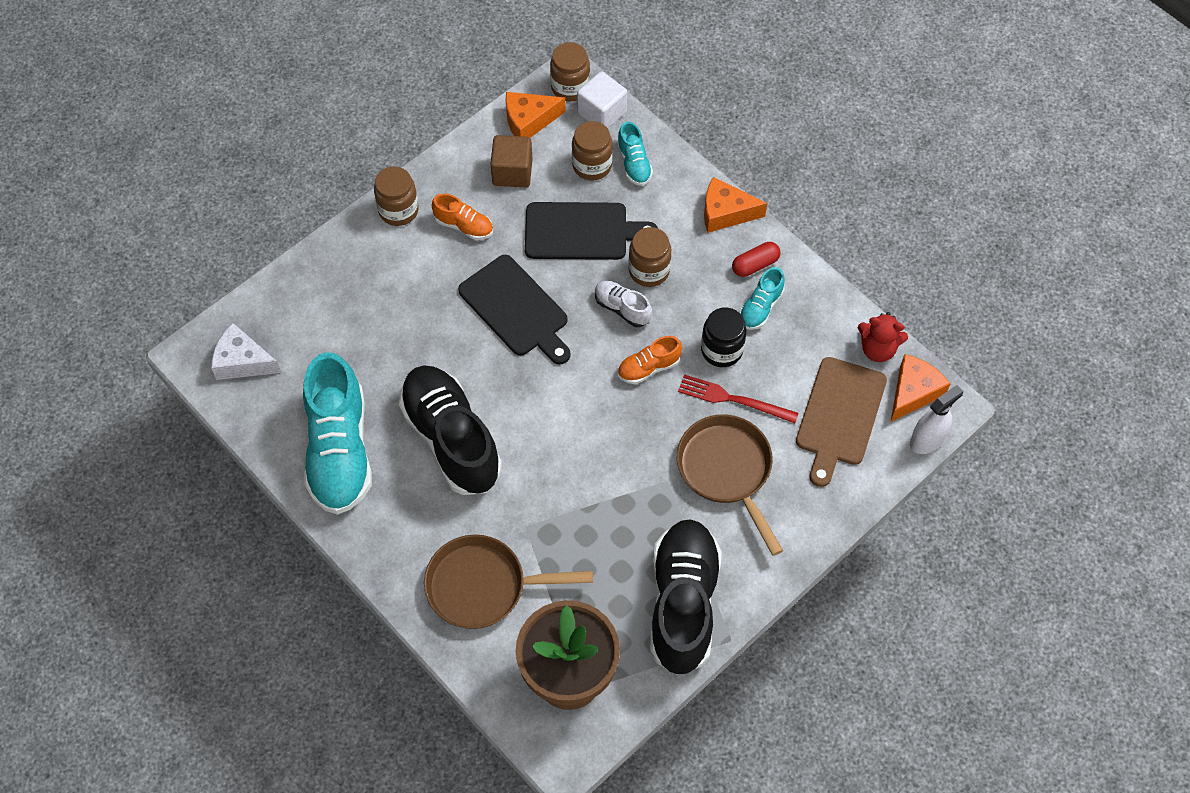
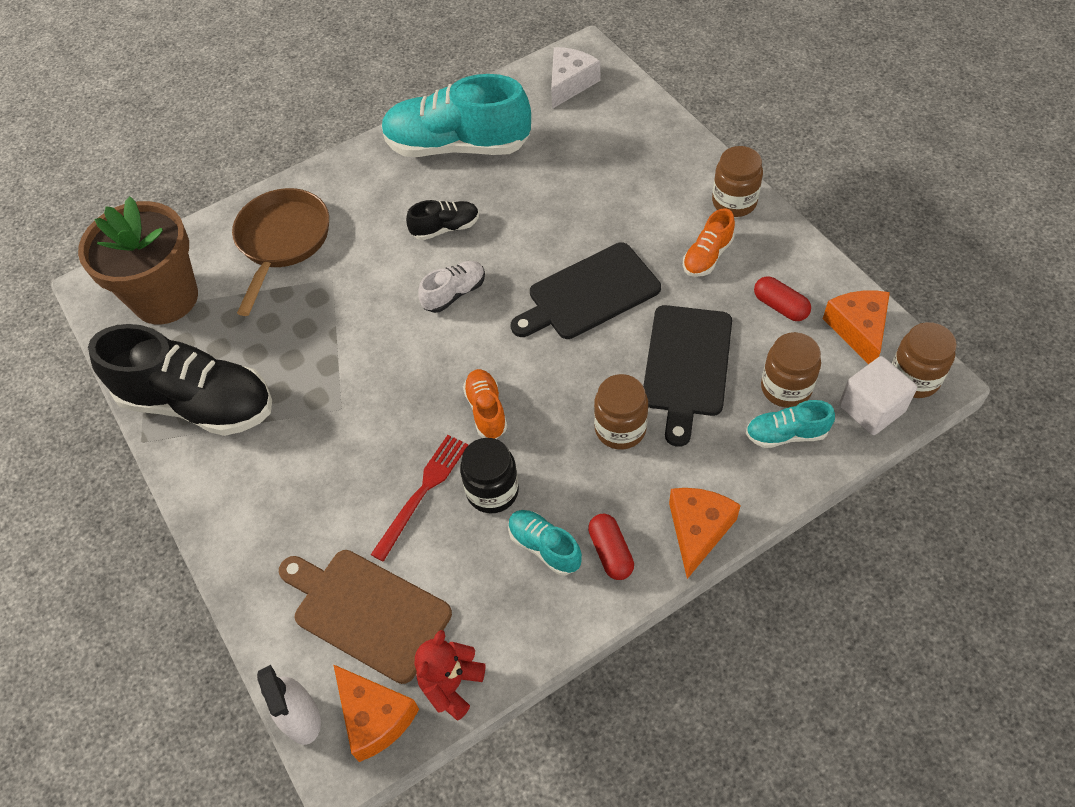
camera: 105 degrees right, 5 degrees down
(451, 439) = (445, 228): black shoe -> black shoe, size x0.46
(512, 172) = (780, 306): brown cube -> red capsule
(622, 308) = (571, 394): white shoe -> white shoe (454, 293)
(727, 471) = (333, 470): brown pan -> none

